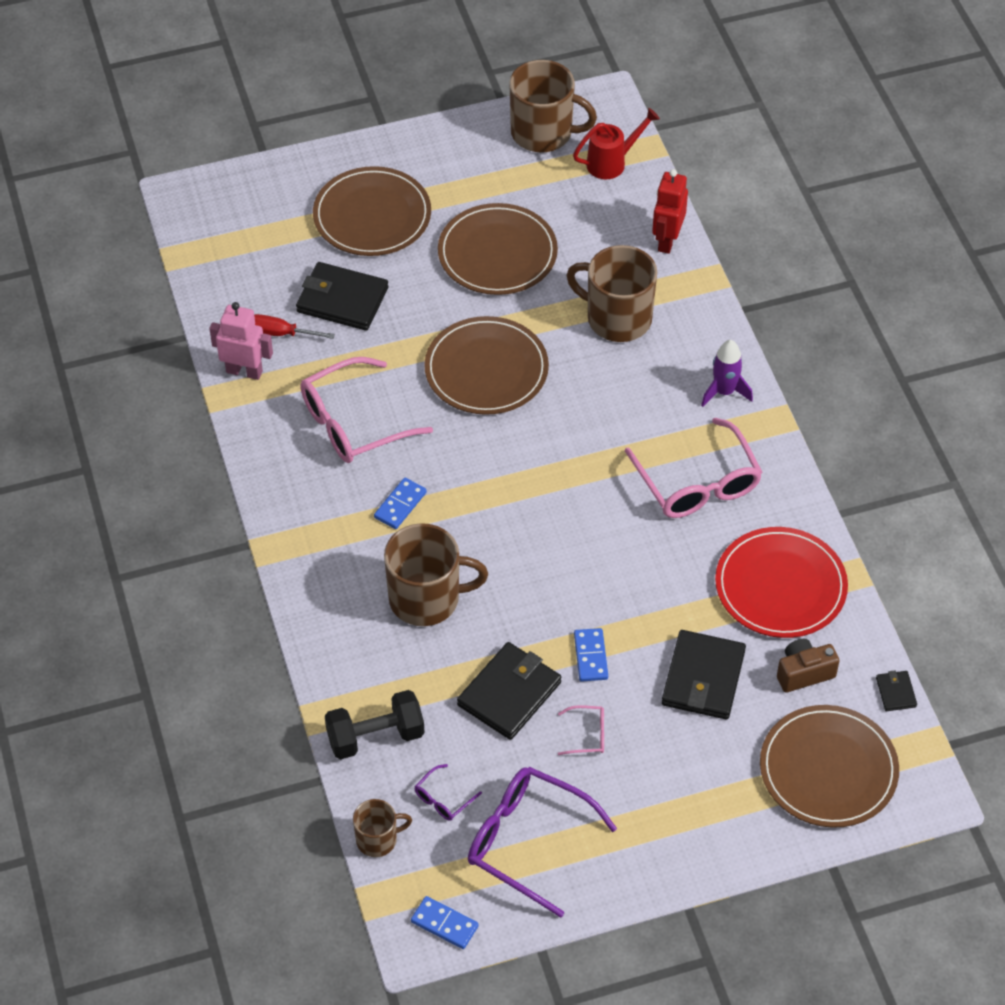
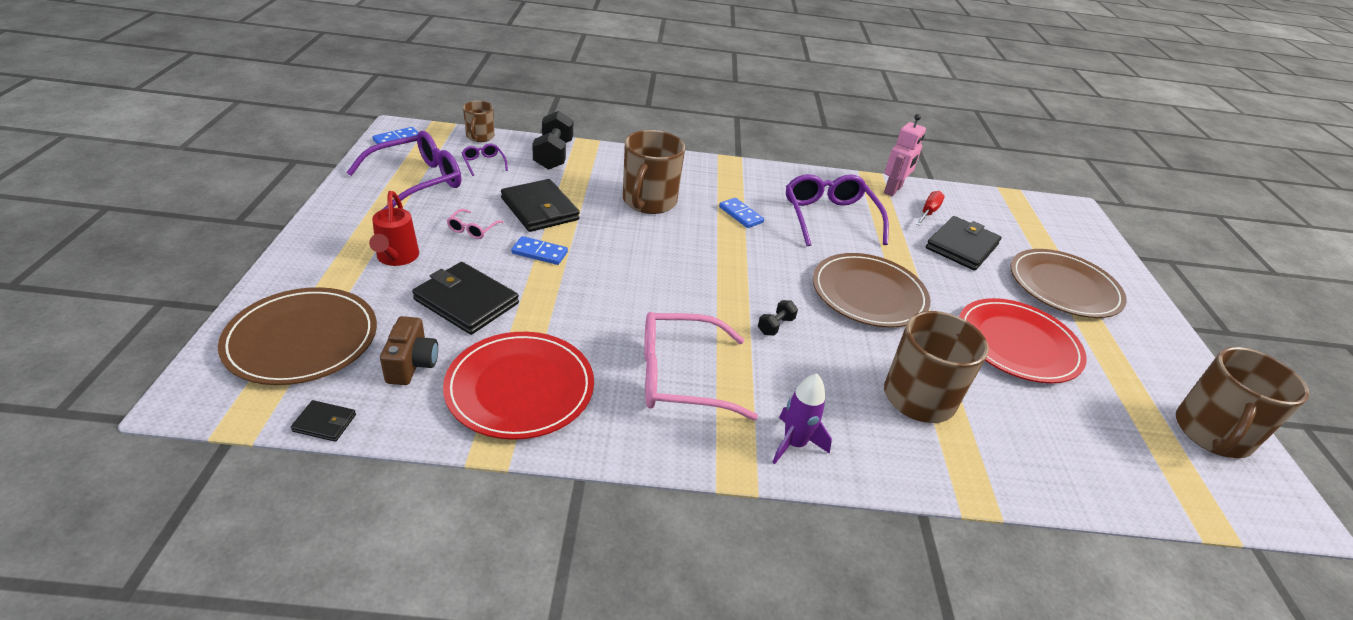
camera: 105 degrees right, 15 degrees down
(353, 423) = (829, 217): pink glasses -> purple glasses
(497, 253) = (1017, 344): brown plate -> red plate
(585, 432) = (775, 326): none -> black dumbbell
(612, 162) = (1174, 477): red watering can -> red watering can (396, 258)
(667, 240) = (1042, 481): red robot -> none

